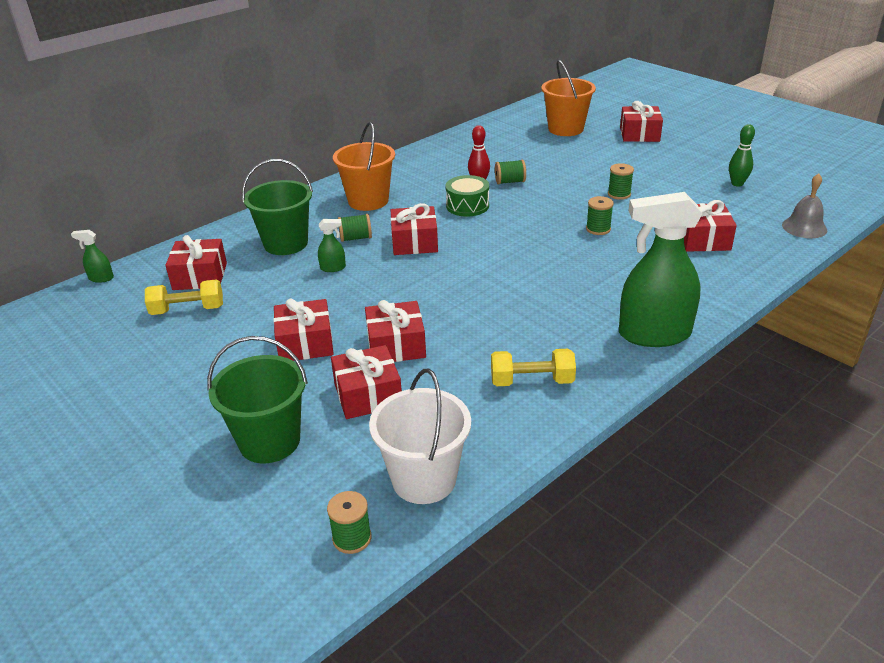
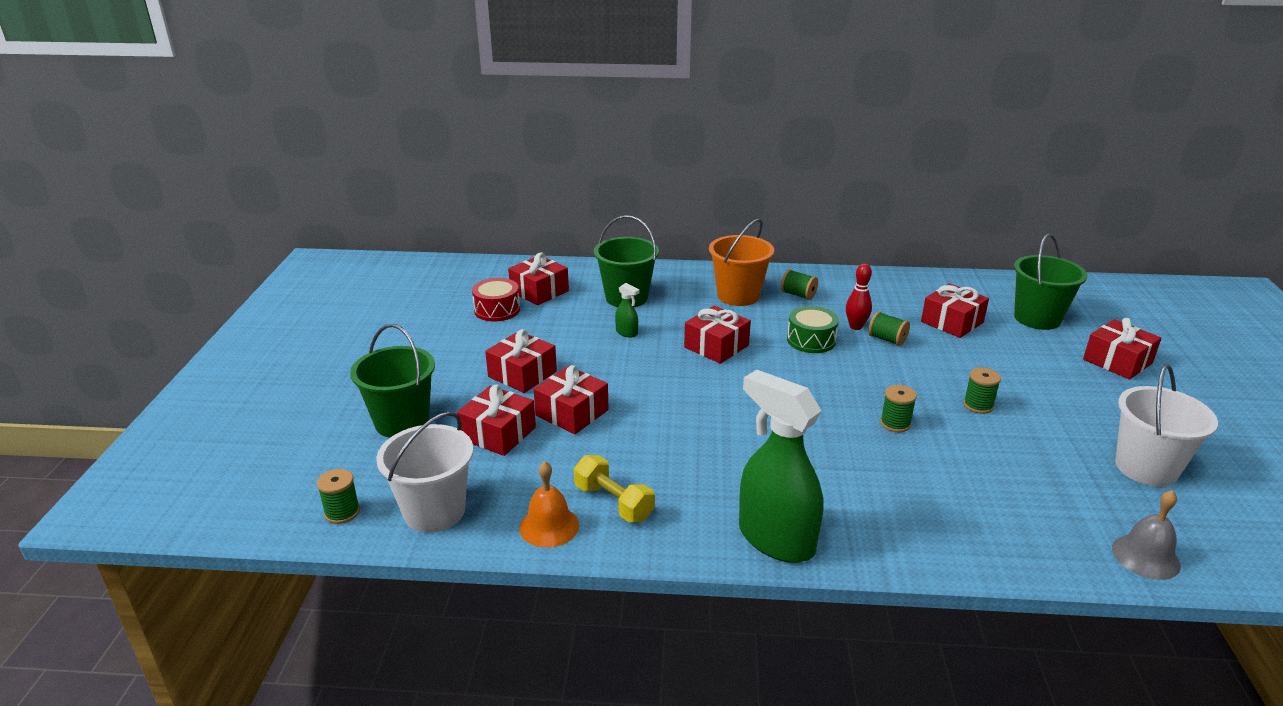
camera: 45 degrees right, 5 degrees down
(101, 278) = (487, 262): green spray bottle -> none
(187, 310) = (497, 310): yellow dumbbell -> red drum
(356, 238) = (679, 319): green spool -> green spool (798, 295)
(520, 426) = (549, 526): none -> orange bell
(565, 129) = (1037, 318): orange bucket -> green bucket
(703, 239) = (990, 495): red gift -> red gift (952, 322)
(737, 184) = (1146, 468): green bowling pin -> white bucket

